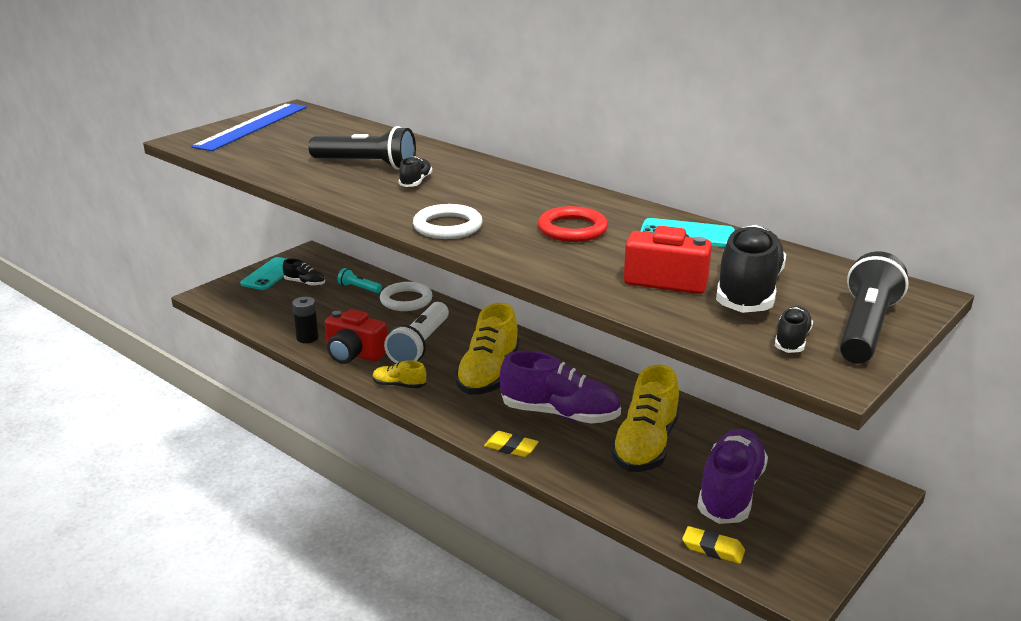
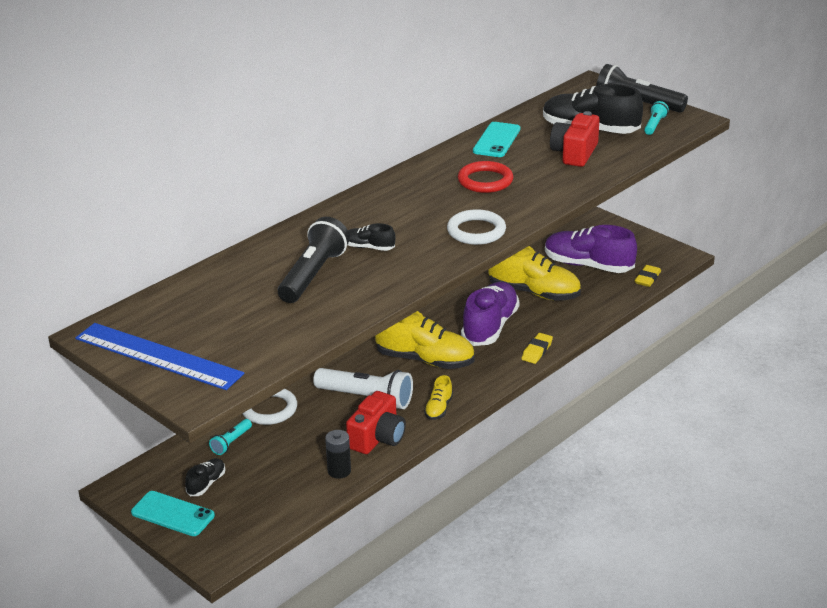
camera: 85 degrees left, 5 degrees up
(792, 340) = (654, 125): black shoe -> turquoise flashlight

